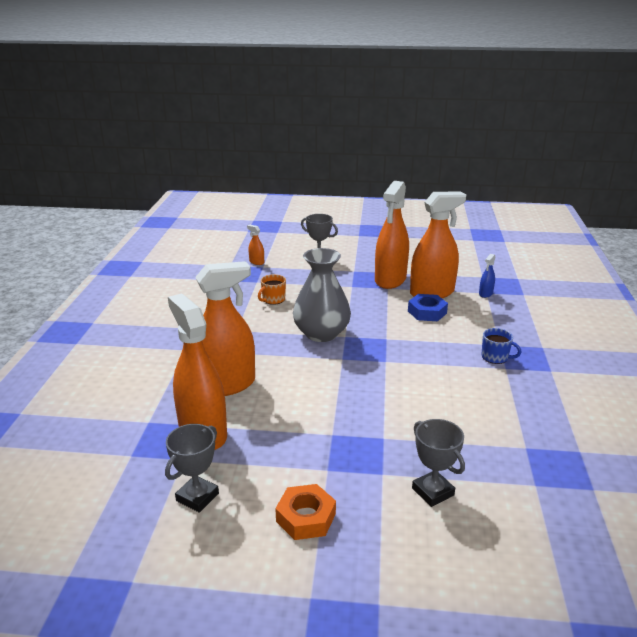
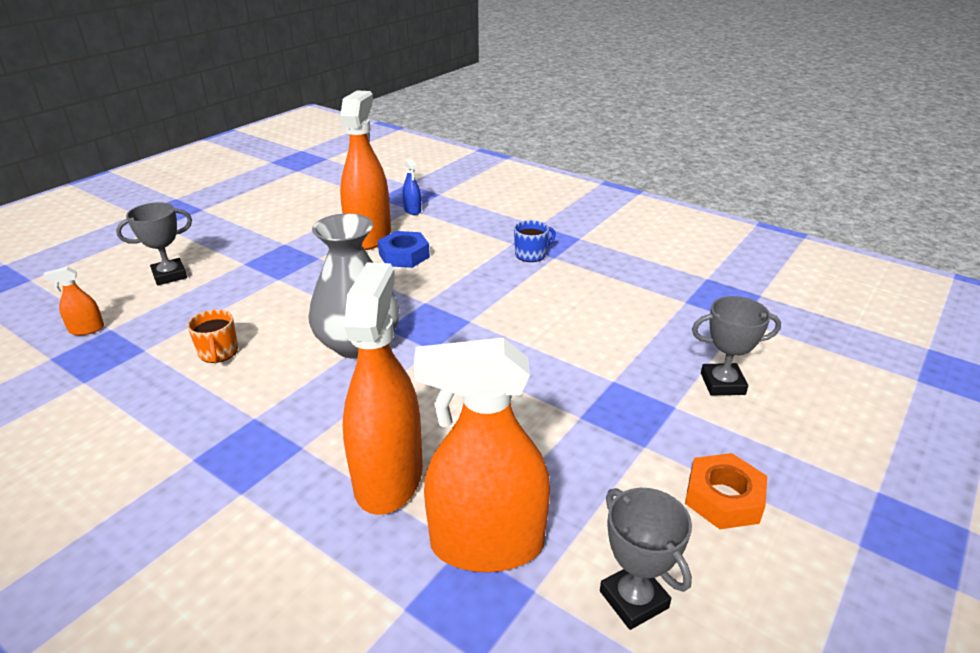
camera: 60 degrees left, 5 degrees up
(390, 280) = (303, 249): orange spray bottle -> none

